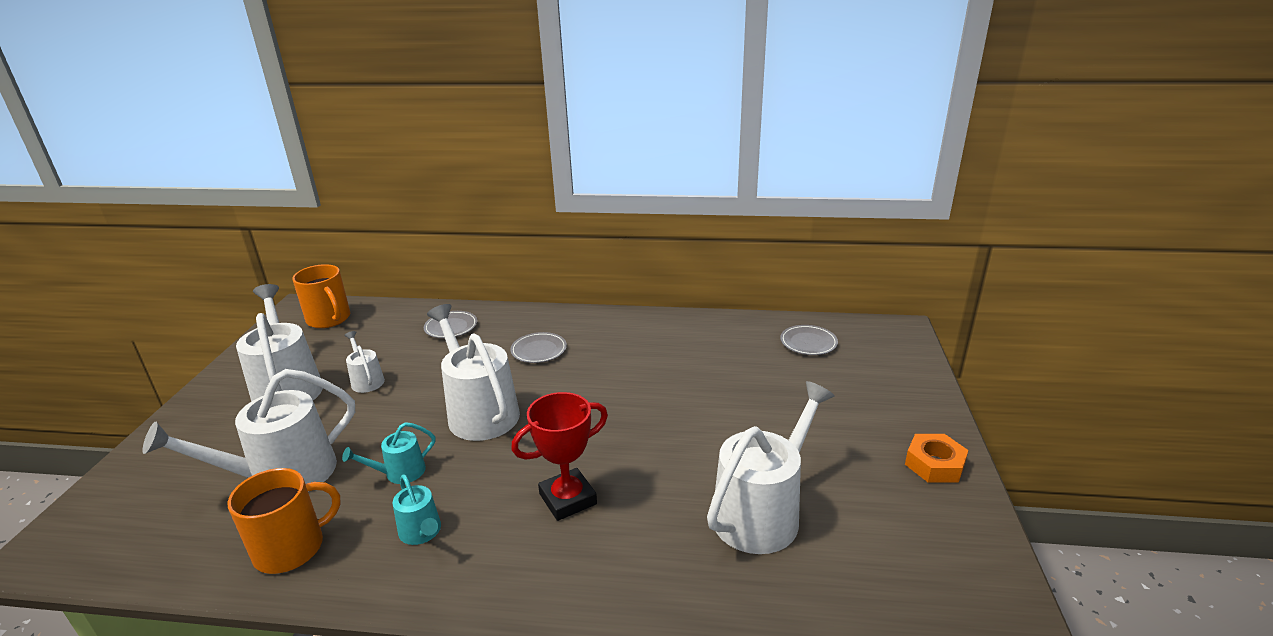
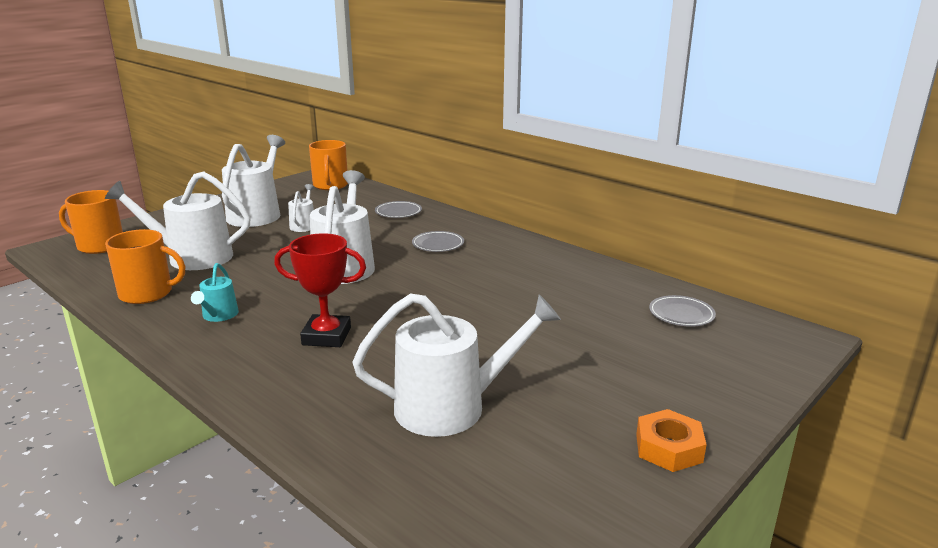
camera: 35 degrees right, 5 degrees down
(119, 515) = (99, 245): none -> orange mug
(400, 472) = (252, 280): turquoise watering can -> none

